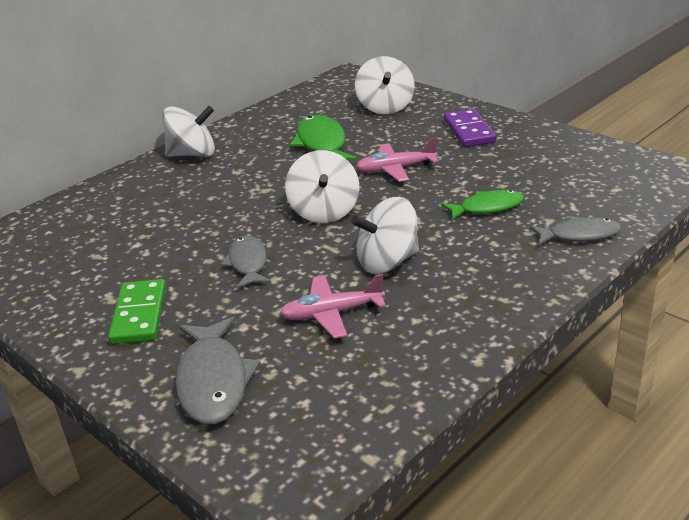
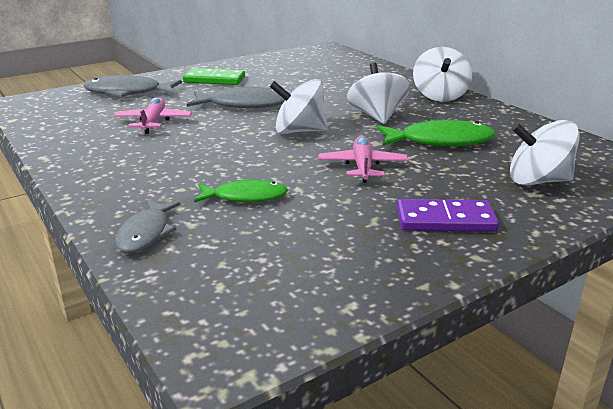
camera: 100 degrees right, 5 degrees down
(248, 263) = (244, 105): grey fish -> grey fish, size x1.52
(387, 262) = (197, 144): white spinning top -> white spinning top (377, 116)
(487, 208) = (245, 197): green fish -> green fish turned 90 degrees counterclockwise

